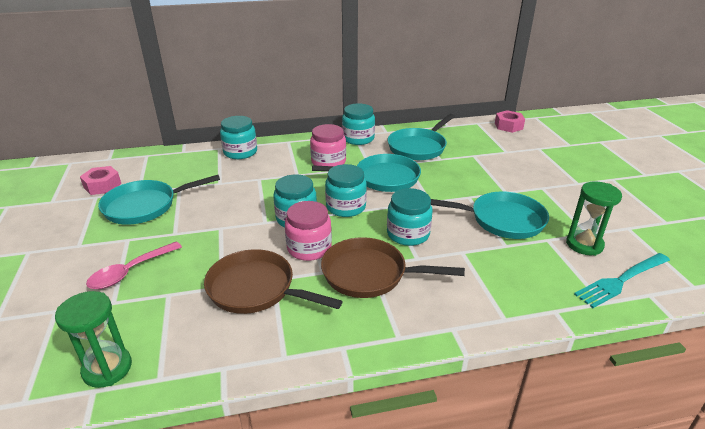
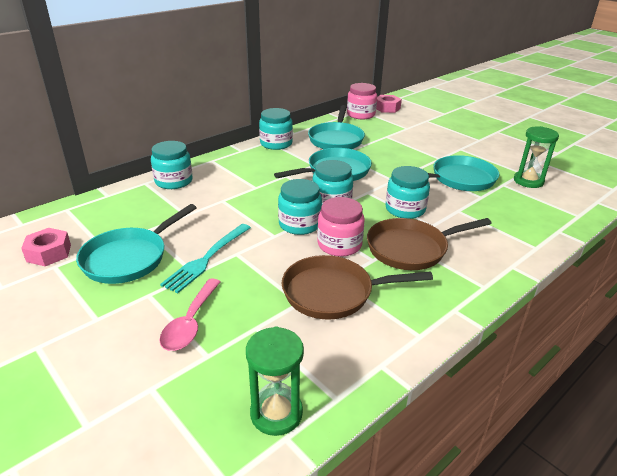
camera: 30 degrees left, 0 degrees up
(328, 162) = (272, 169): pink jar -> pink jar (361, 114)
(621, 281) = (573, 198): turquoise fork -> turquoise fork (206, 259)

